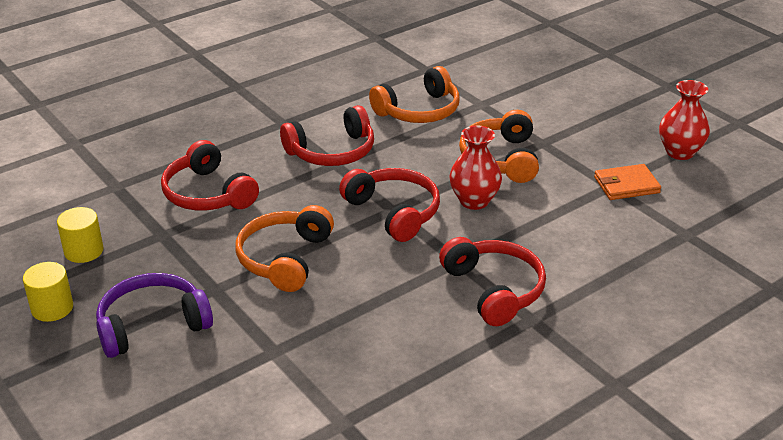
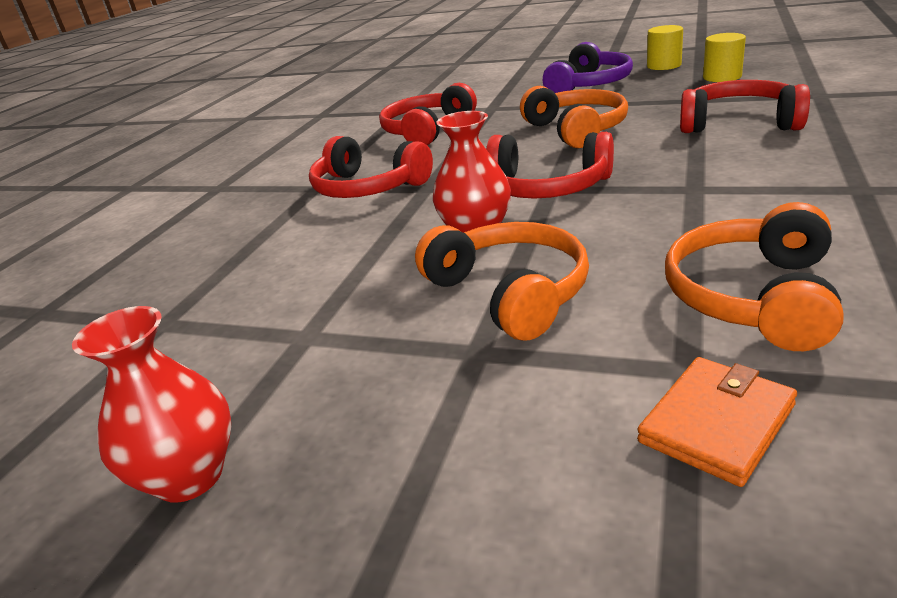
camera: 150 degrees right, 5 degrees down
(332, 152) = (727, 195): red headphones -> red headphones (427, 130)
(626, 185) = (279, 350): orange wallet -> orange wallet (717, 423)

